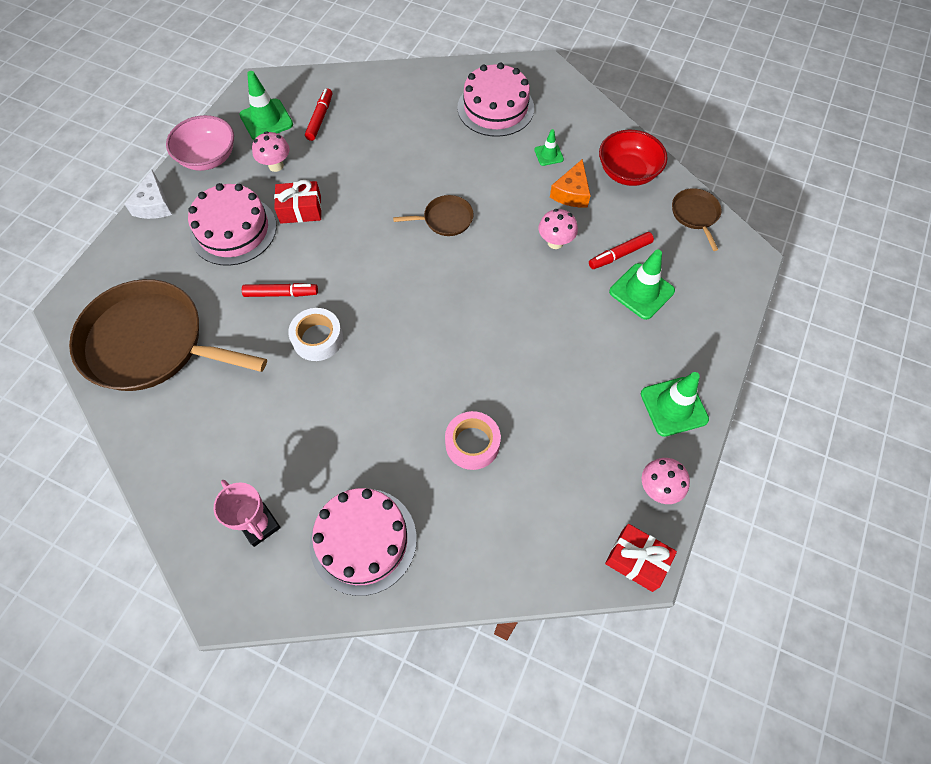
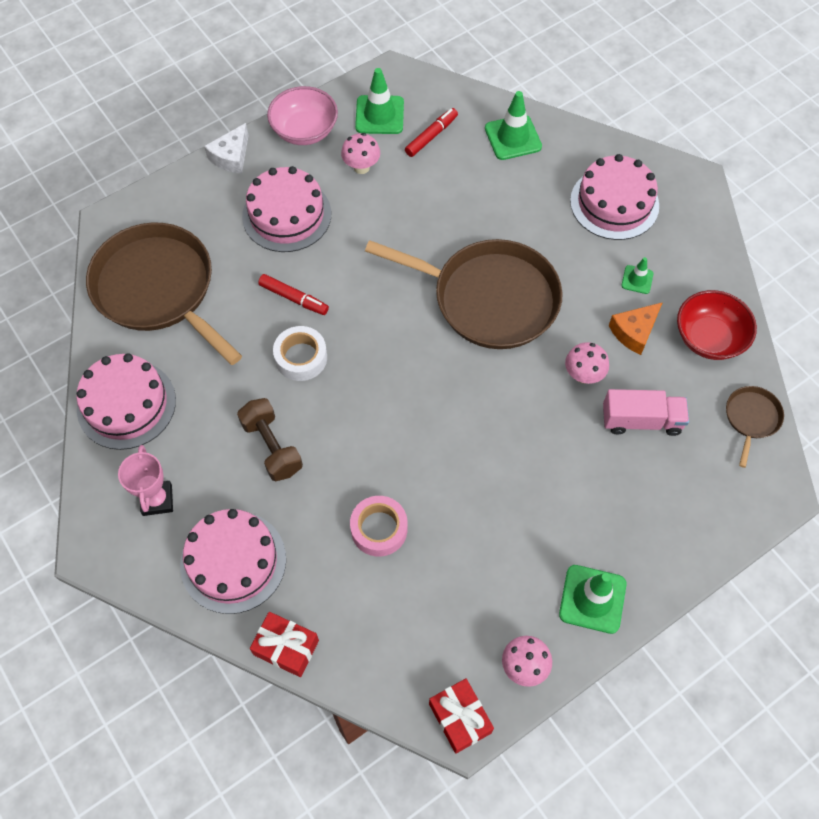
camera: 30 degrees right, 0 degrees up
(179, 457) = (126, 404): none -> pink cake
(300, 210) = (358, 223): red gift -> red gift (286, 647)
(338, 424) = (272, 447): none -> brown dumbbell
(445, 219) = (489, 298): brown pan -> brown pan, size x2.30
(620, 254) = (641, 420): red marker -> pink truck
(641, 291) = (638, 469): green traffic cone -> green traffic cone (513, 137)

